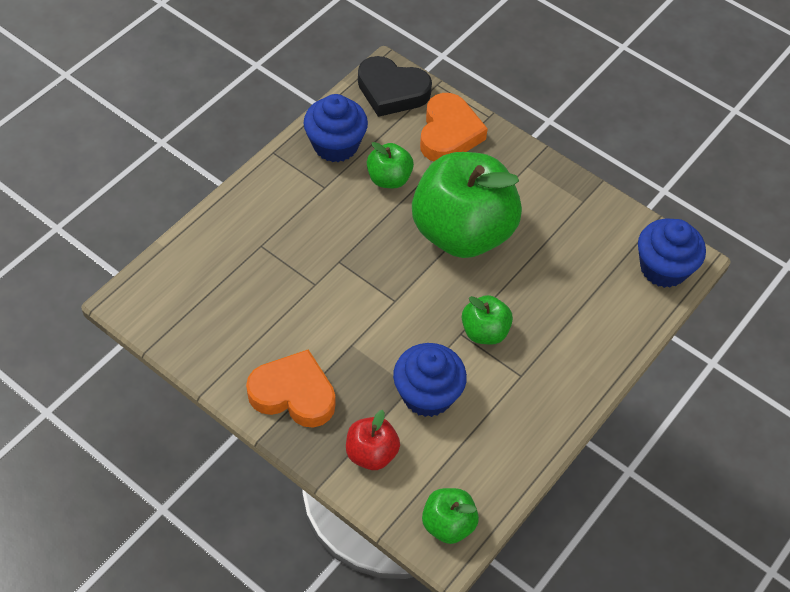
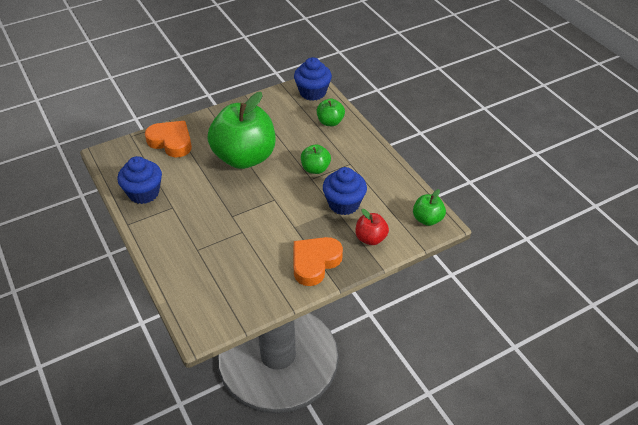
camera: 65 degrees left, 10 degrees down
(389, 179) = (186, 176): green apple -> green apple (330, 122)
(392, 91) = (121, 156): black heart -> none

